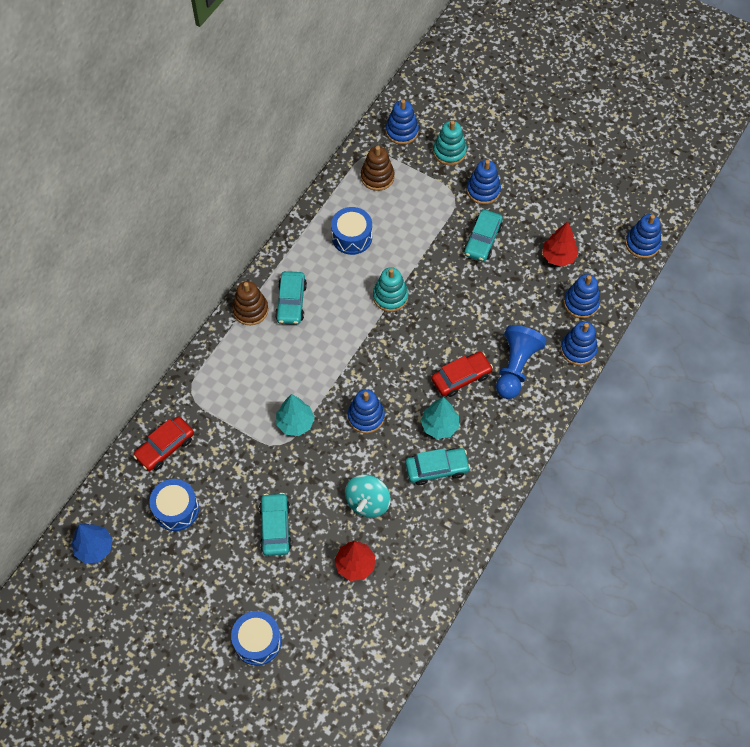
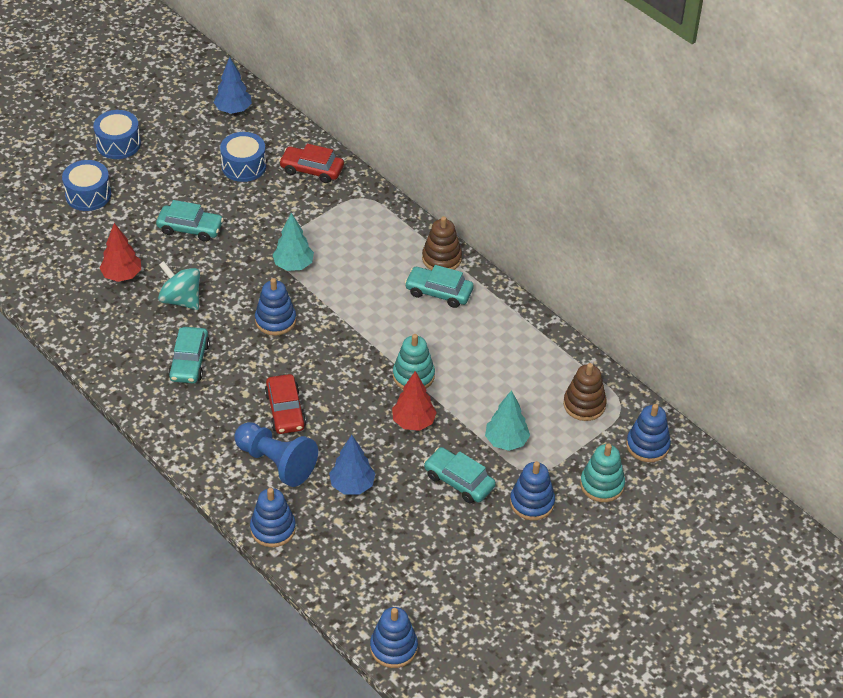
camera: 105 degrees right, 15 degrees down
(165, 447) = (312, 170): red car -> red car turned 45 degrees counterclockwise
(352, 237) = (505, 361): blue drum -> blue drum (118, 144)
(439, 426) = (236, 376): turquoise tree -> turquoise tree (506, 441)
(515, 308) = (352, 485): none -> blue tree
(558, 257) = (407, 550): red tree -> red tree (413, 422)
(581, 303) = (333, 552): blue stacking toy -> none

